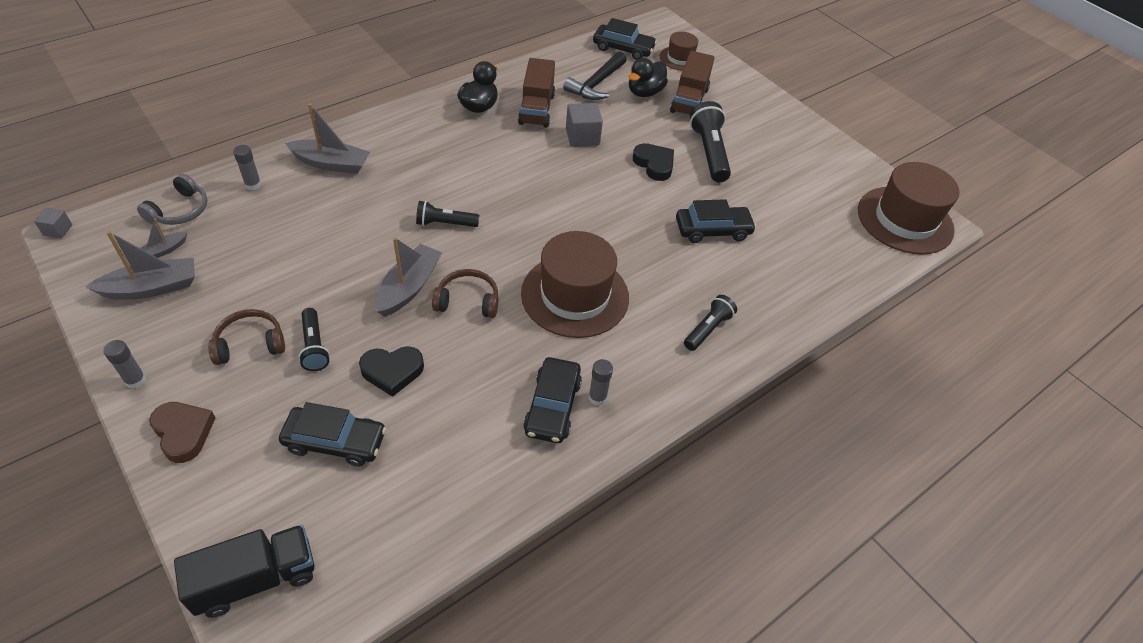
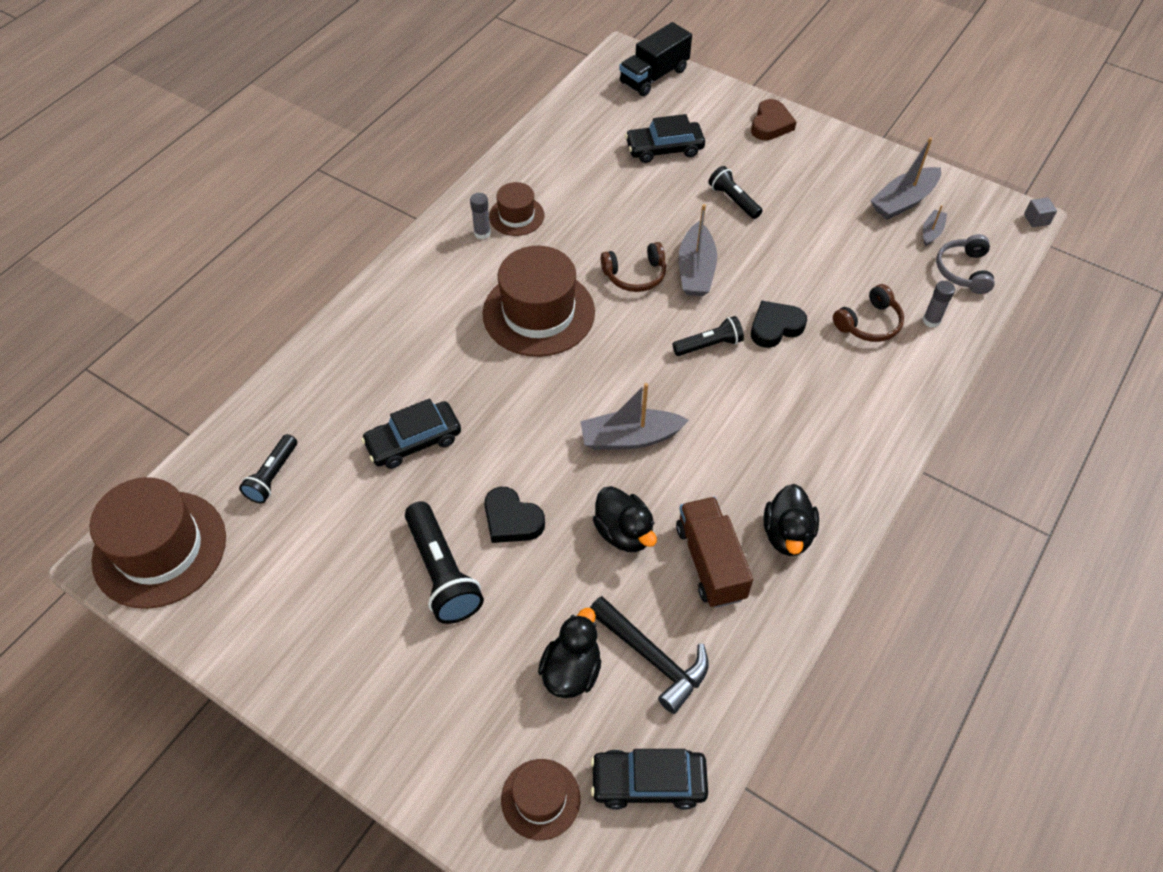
camera: 165 degrees right, 5 degrees up
(135, 380) = (837, 141): grey glue stick -> none
(183, 433) = (770, 124): brown heart -> brown heart turned 105 degrees counterclockwise
(250, 344) = (783, 187): brown headphones -> brown headphones (869, 323)
(331, 164) = (882, 374): grey boat -> grey boat (630, 438)
(392, 371) = (658, 202): black heart -> black heart (775, 327)
(552, 406) = (516, 216): black car -> brown hat
(582, 137) = (624, 532): grey cube -> black duck
(596, 84) = (653, 658): black hammer -> black hammer turned 120 degrees clockwise
(689, 100) = (496, 681): brown truck -> none
(707, 329) = (397, 321): black flashlight -> black flashlight (273, 476)

